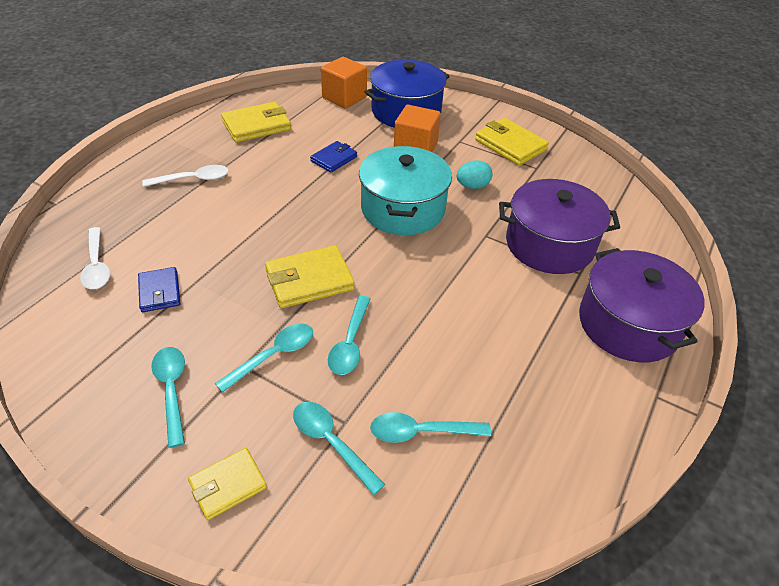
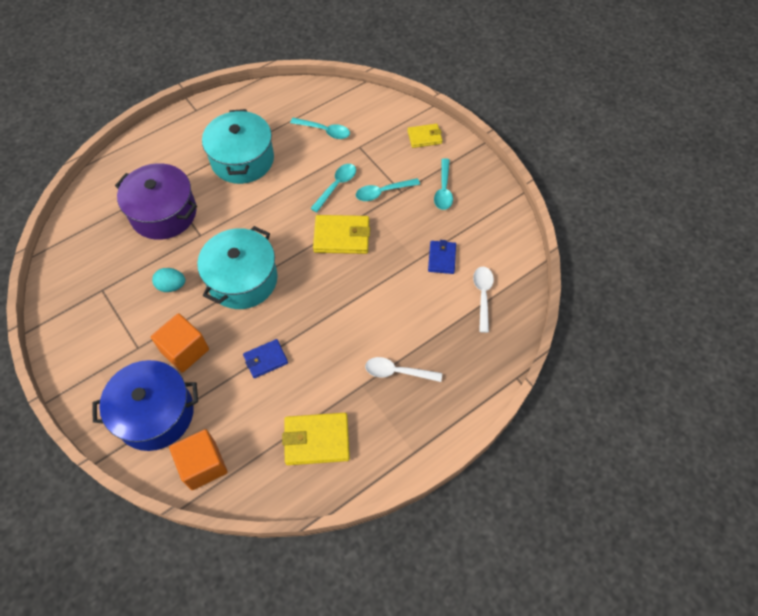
camera: 155 degrees left, 15 degrees up
(331, 443) = (370, 139): turquoise spoon -> none
(510, 145) = (98, 326): yellow wallet -> none
(514, 338) = (242, 159): none -> turquoise pot
(628, 324) = (170, 147): purple pot -> none

